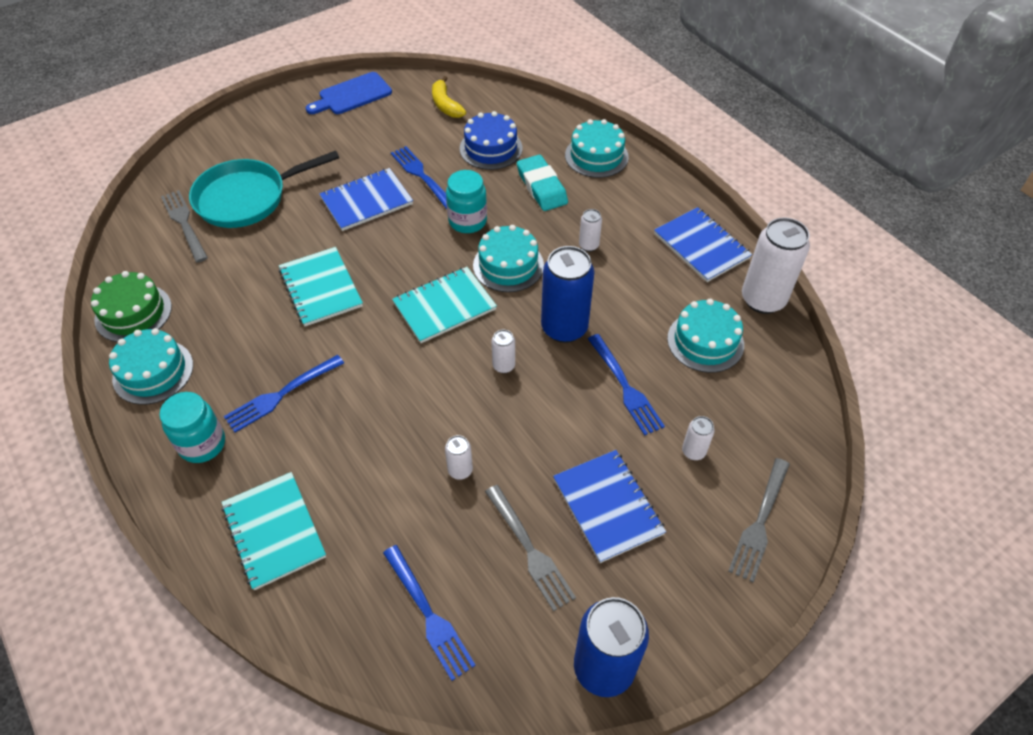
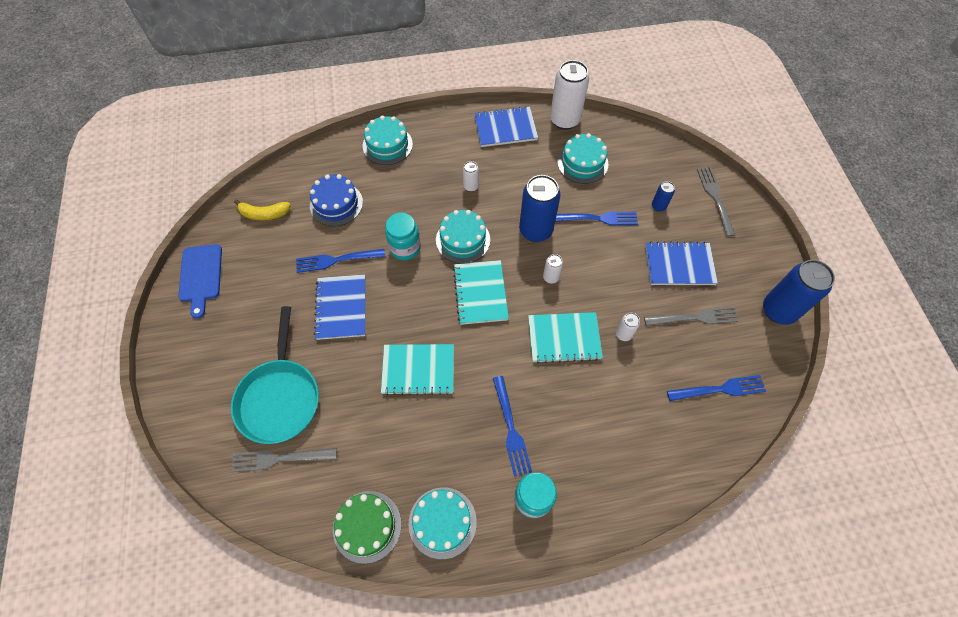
camera: 65 degrees left, 10 degrees up
(274, 531) = (628, 466): turquoise notebook -> turquoise notebook (564, 338)
(541, 187) = (398, 189): turquoise eraser -> none
(693, 451) = (658, 206): white can -> blue can
(760, 522) = (715, 198): grey fork -> grey fork turned 150 degrees counterclockwise

